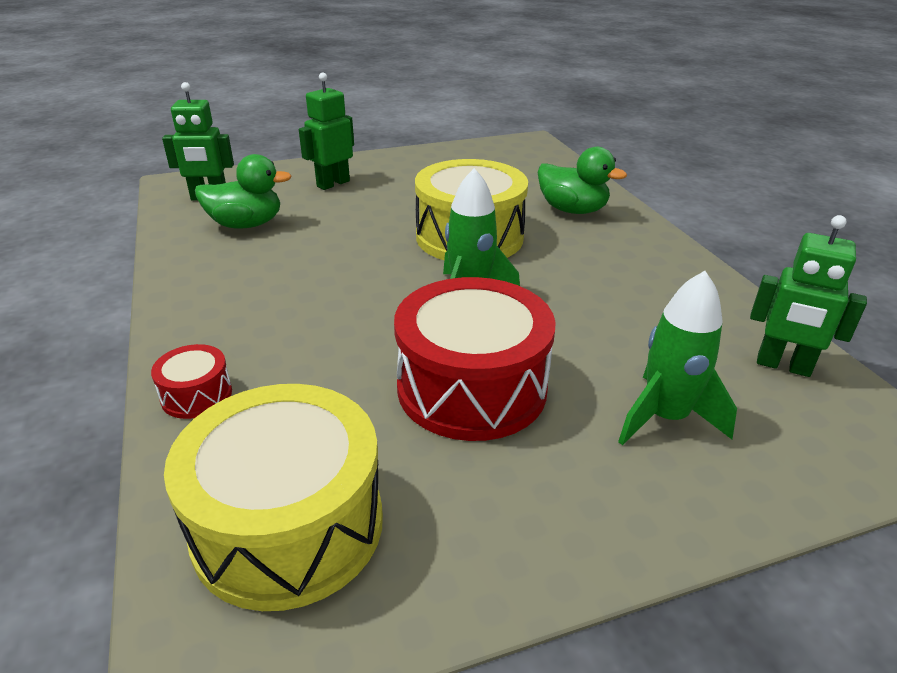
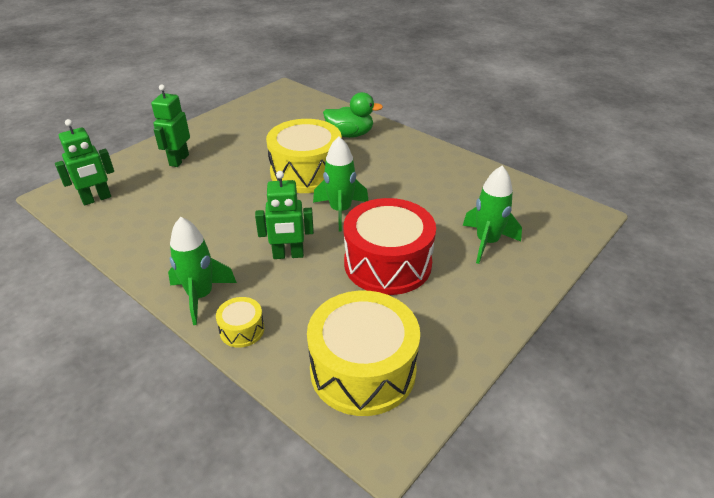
camera: 30 degrees left, 5 degrees up
(196, 335) = (201, 296): none -> green rocket
(196, 395) = (242, 330): red drum -> yellow drum
(246, 224) = (149, 210): green duck -> none
(783, 366) = (517, 195): green robot -> green robot (288, 255)

